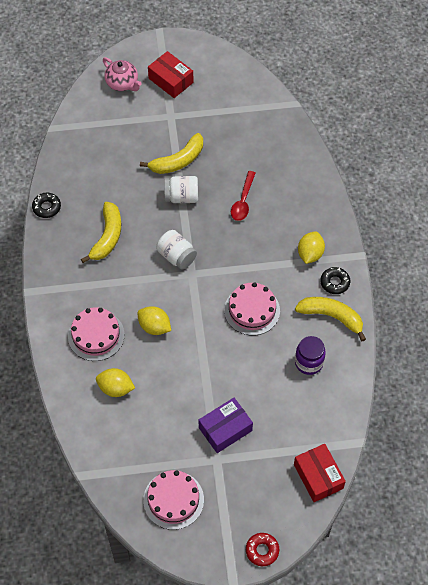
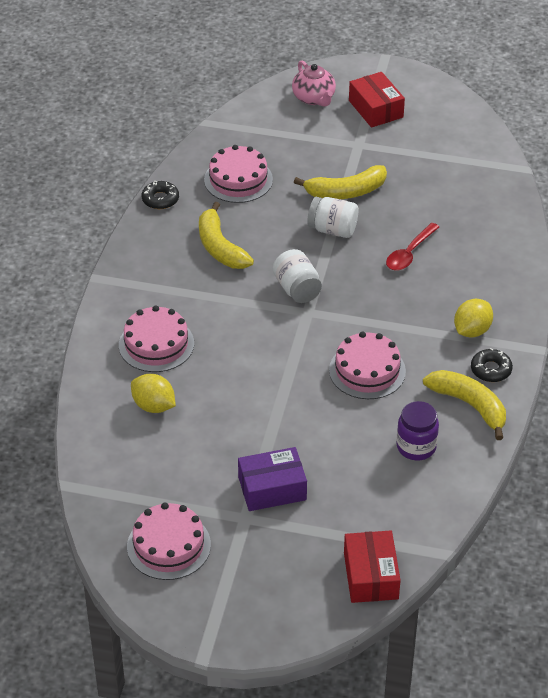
camera: 20 degrees right, 15 degrees down
(96, 173) = (238, 180): none -> pink cake
(107, 237) = (220, 247): yellow banana -> yellow banana turned 120 degrees clockwise
(154, 327) = (233, 355): yellow lemon -> none
(262, 550) = (257, 636): red donut -> none

